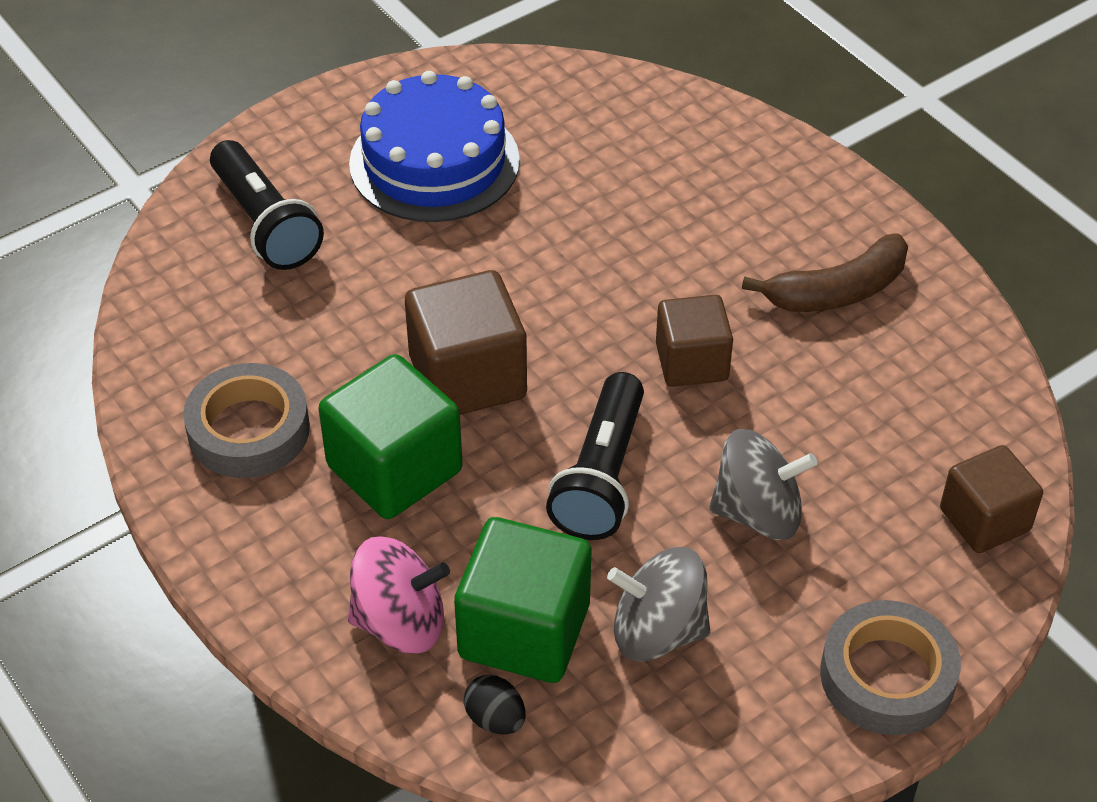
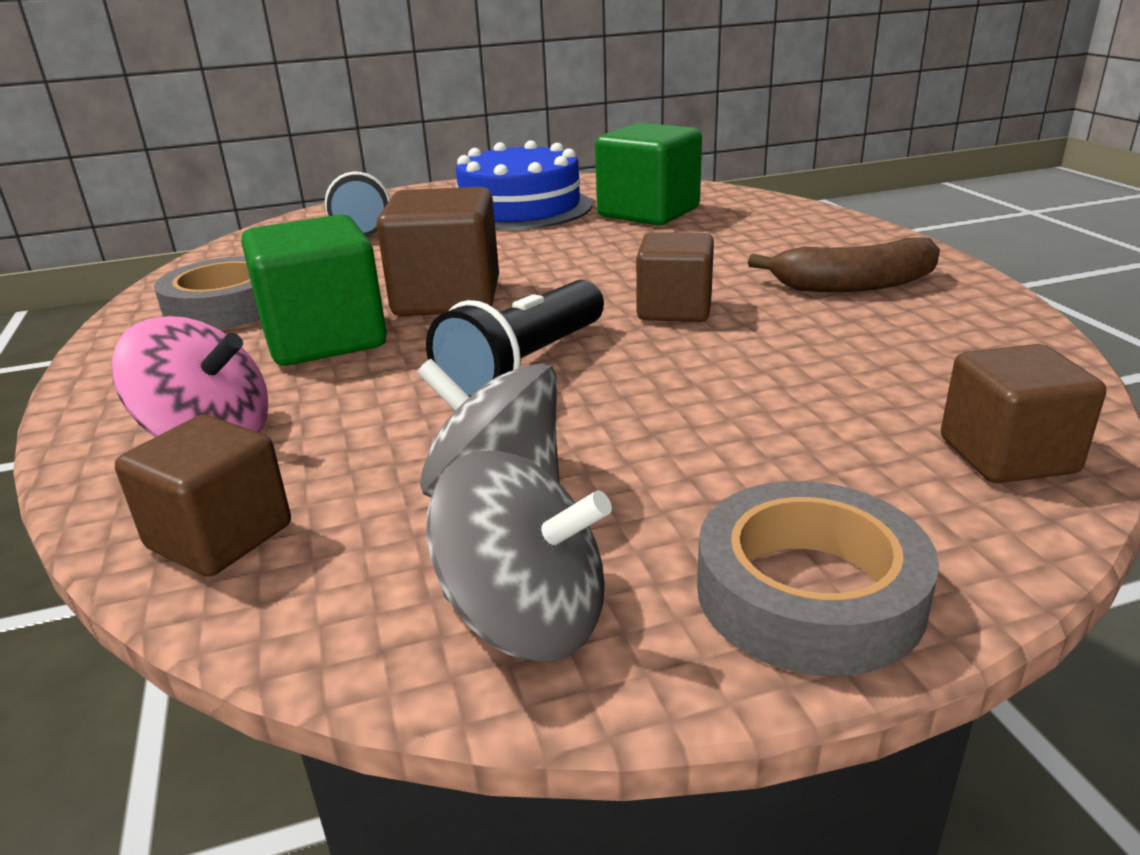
camera: 20 degrees right, 20 degrees down
(495, 719) = (220, 536): black egg -> brown cube
(524, 630) = (335, 464): green cube -> green cube (648, 213)
(757, 512) = (689, 411): grey spinning top -> grey spinning top (526, 618)

